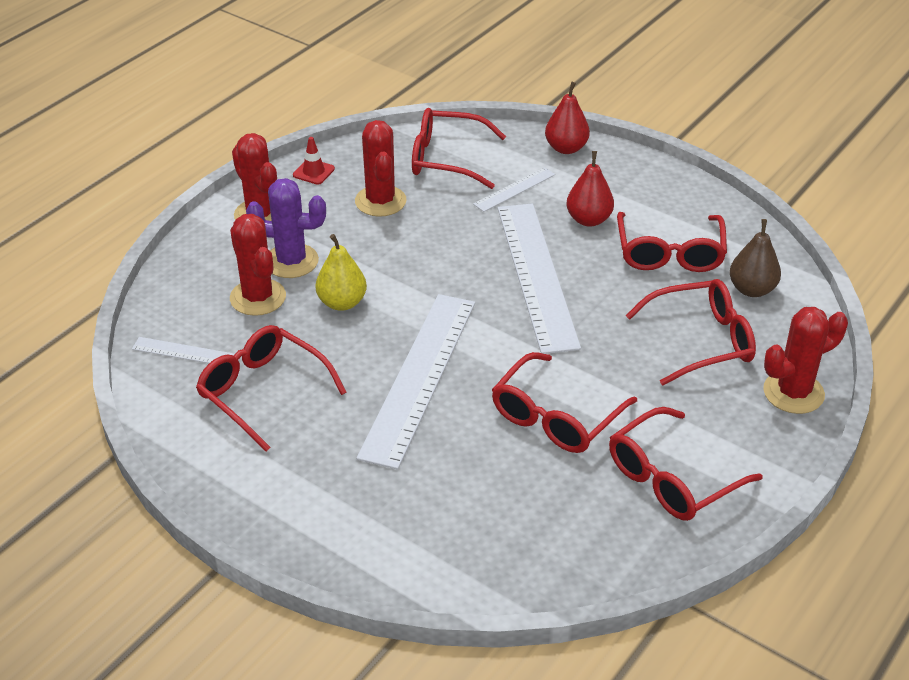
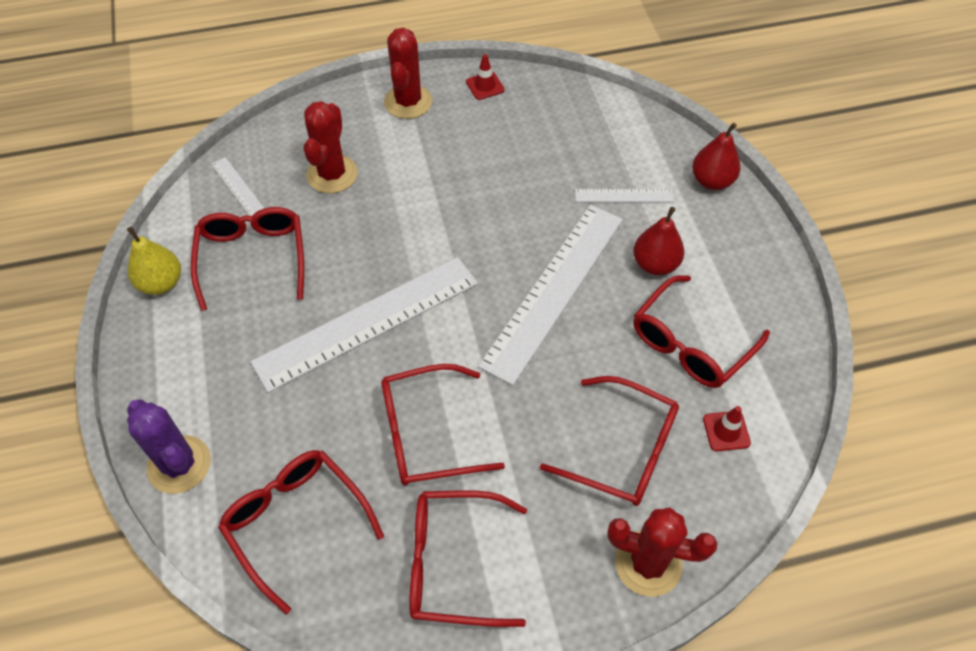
camera: 40 degrees right, 15 degrees up
(291, 261) = (387, 157): purple cactus -> purple cactus (179, 464)
(342, 302) = (383, 217): yellow pear -> yellow pear (161, 283)
(380, 201) = (506, 142): red cactus -> none
(446, 159) = (599, 133): red glasses -> red glasses (296, 522)
(752, 289) = (726, 431): brown pear -> red traffic cone

